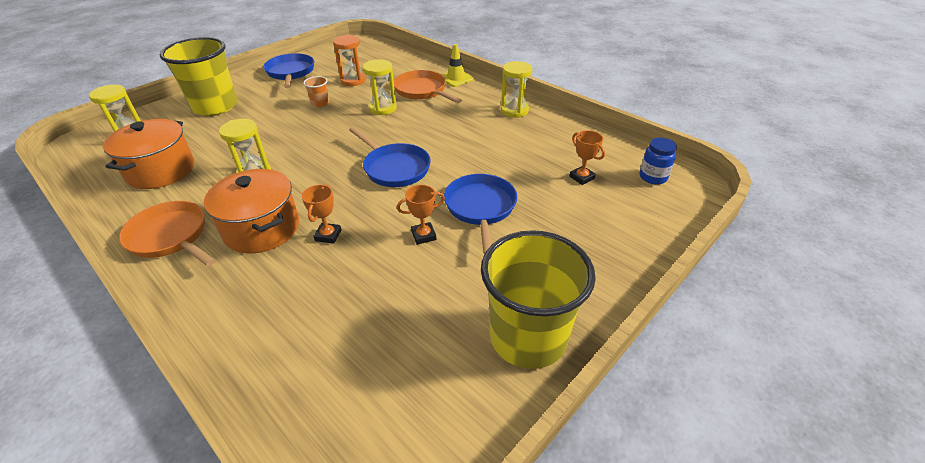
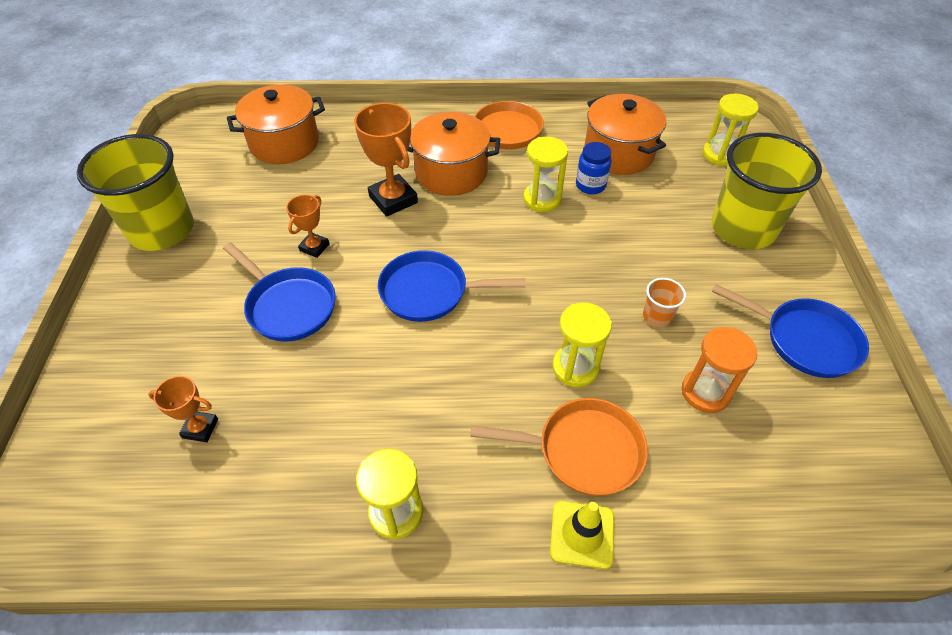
camera: 135 degrees right, 10 degrees up
(322, 370) = (284, 143): none -> orange pot
(328, 235) = (393, 199): orange trophy -> orange trophy, size x1.78
(653, 177) = (98, 499): blue jar -> blue jar (590, 185)

